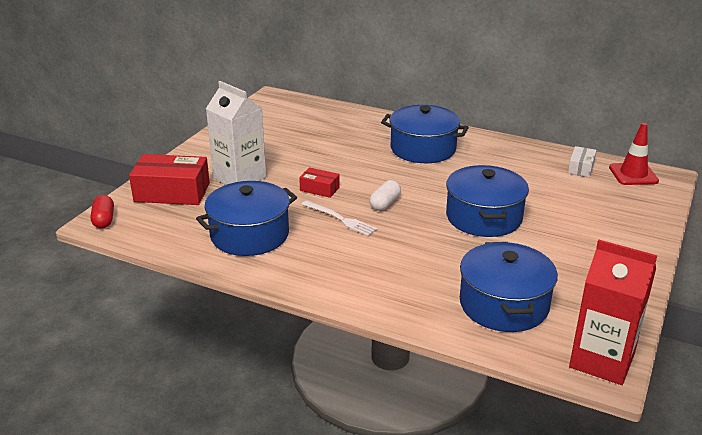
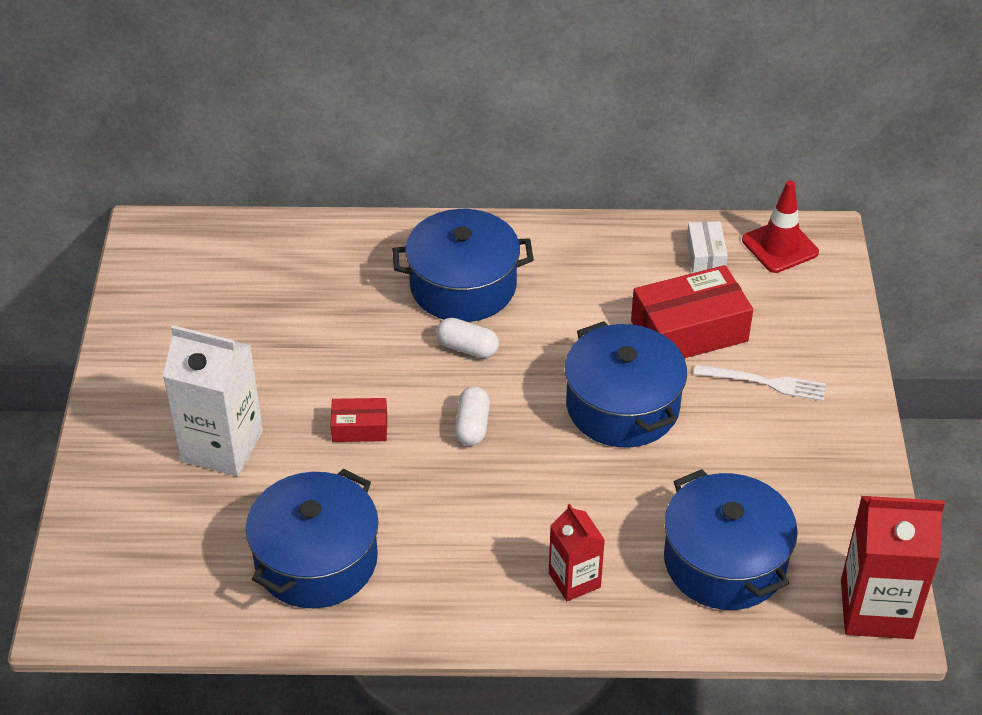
camera: 25 degrees left, 15 degrees up
(104, 220) = (71, 611): red capsule -> none
(172, 192) = (136, 515): red box -> red box (689, 331)
(340, 219) = (427, 480): white fork -> white fork (764, 383)
(396, 286) = (574, 580): none -> red carton
(406, 172) = (467, 348): none -> white capsule

